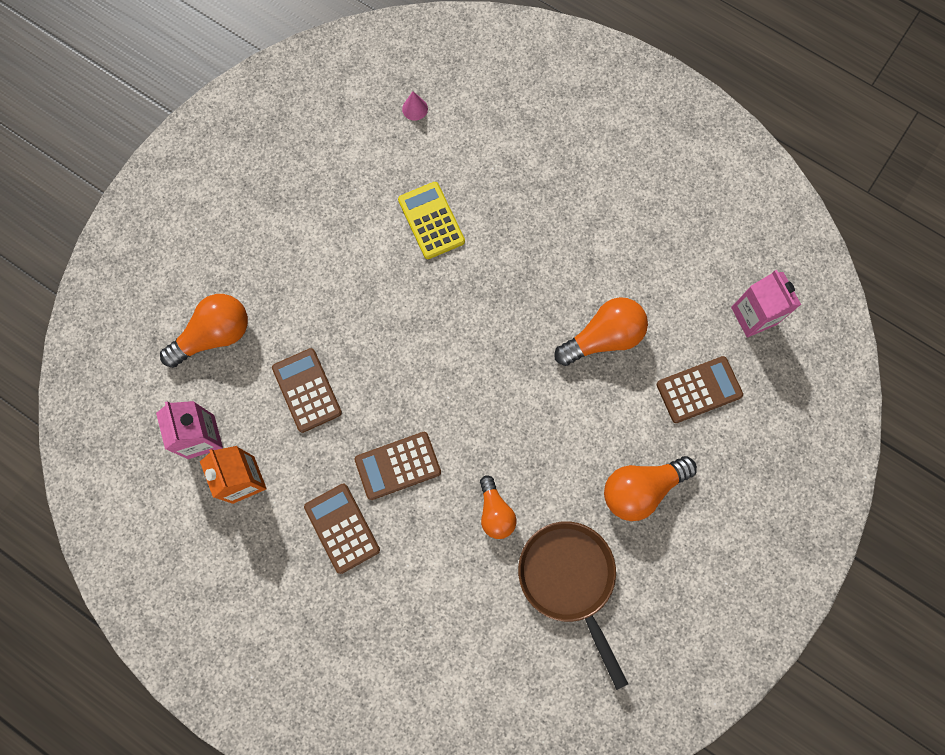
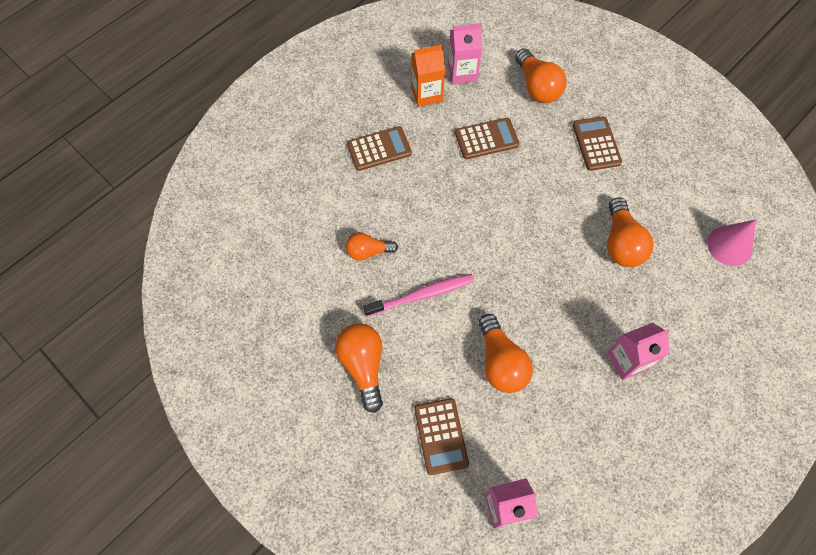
camera: 100 degrees right, 10 degrees down
(397, 465) = (418, 190): brown calculator -> brown calculator (596, 144)
(415, 108) = (729, 245): pink cone -> pink cone, size x1.94
(431, 221) = (621, 243): yellow calculator -> orange light bulb
(540, 436) = (422, 295): none -> pink toothbrush
(569, 580) = (304, 296): brown pan -> none
(573, 207) = (628, 360): none -> pink carton

